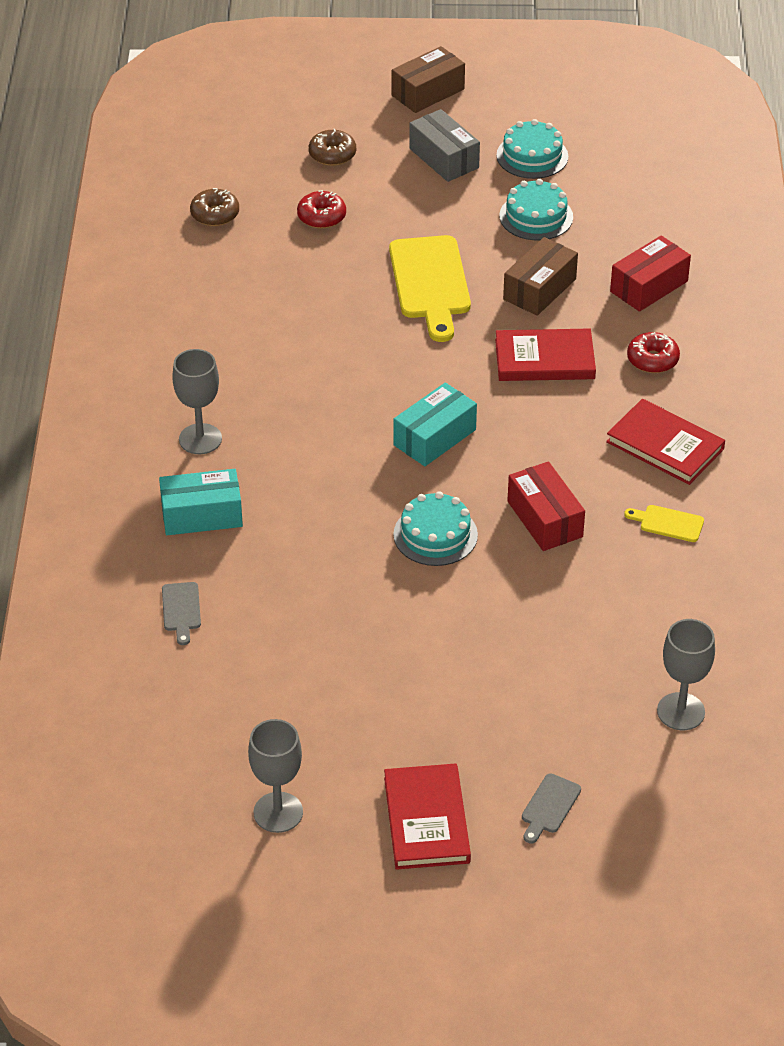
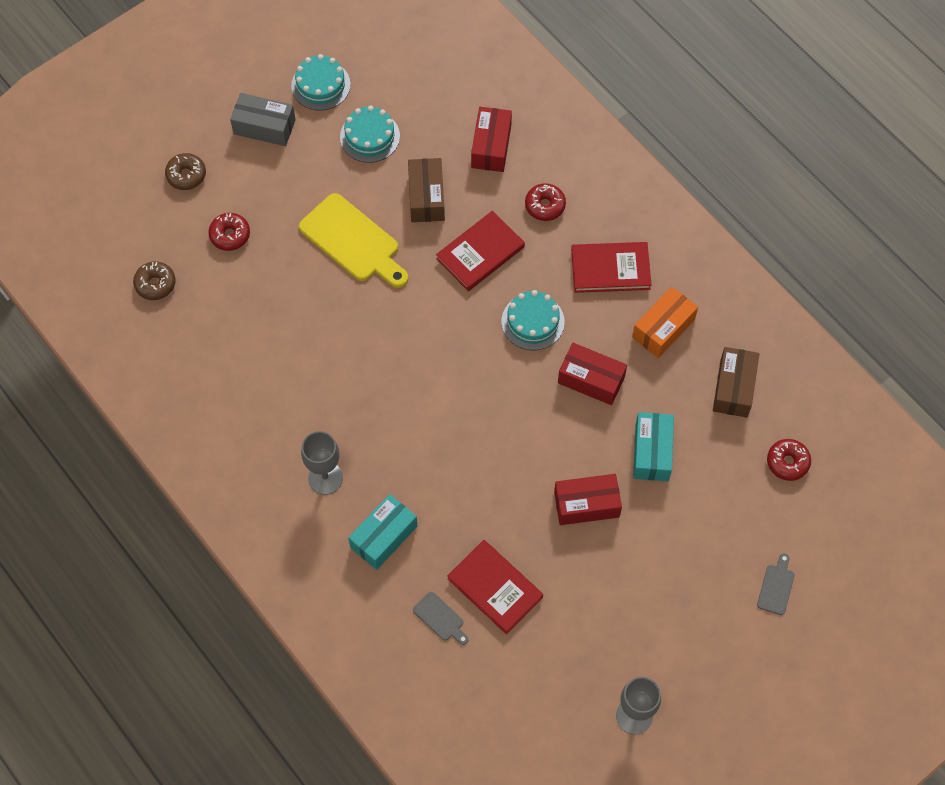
camera: 40 degrees left, 20 degrees up
(426, 613) = (586, 504): none -> red box
(426, 820) = (719, 652): red book -> red book (495, 588)
(428, 92) = (200, 74): brown box -> brown box (733, 388)
(434, 437) = (469, 366): turquoise box -> turquoise box (652, 452)
(435, 535) = (538, 441): turquoise cake -> turquoise cake (533, 321)
(549, 806) = (776, 587): grey cutting board -> grey cutting board turned 150 degrees counterclockwise
(668, 523) = (663, 328): yellow cutting board -> orange box
(681, 711) = (787, 462): grey goblet -> red donut

